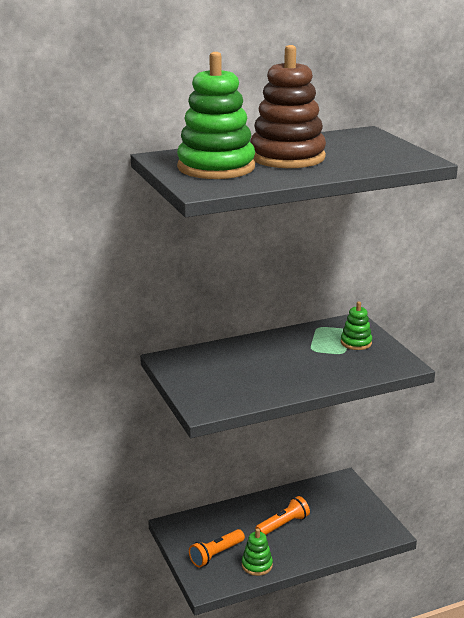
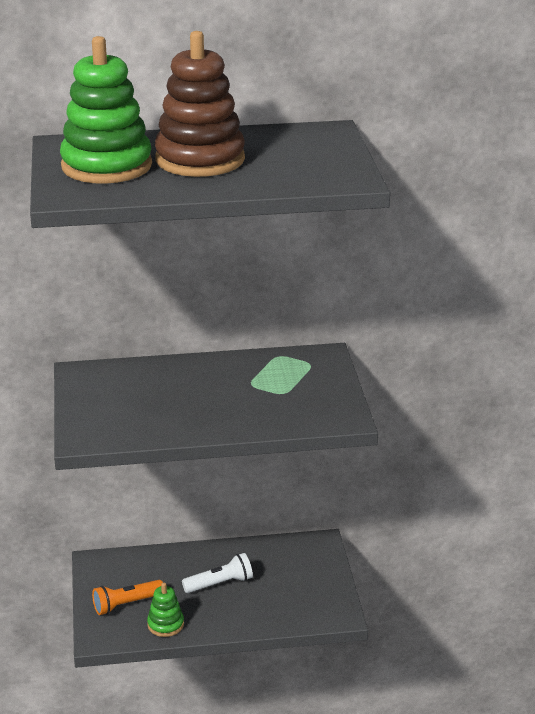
camera: 15 degrees right, 5 degrees up
(283, 525) = (220, 583): orange flashlight -> white flashlight
(356, 343) = (308, 382): green stacking toy -> none

